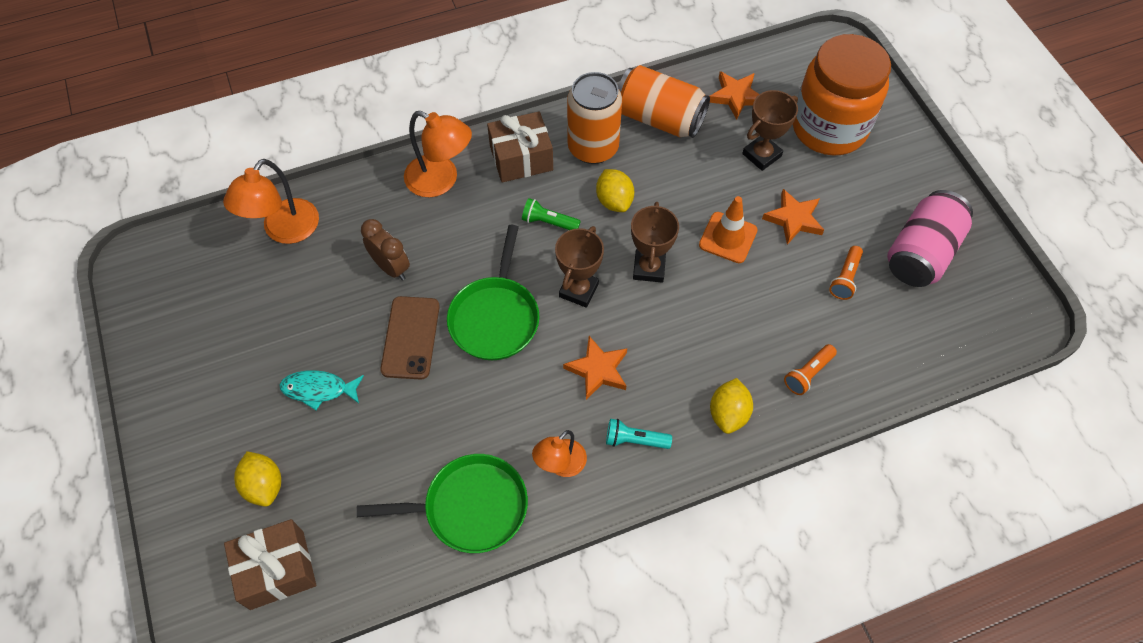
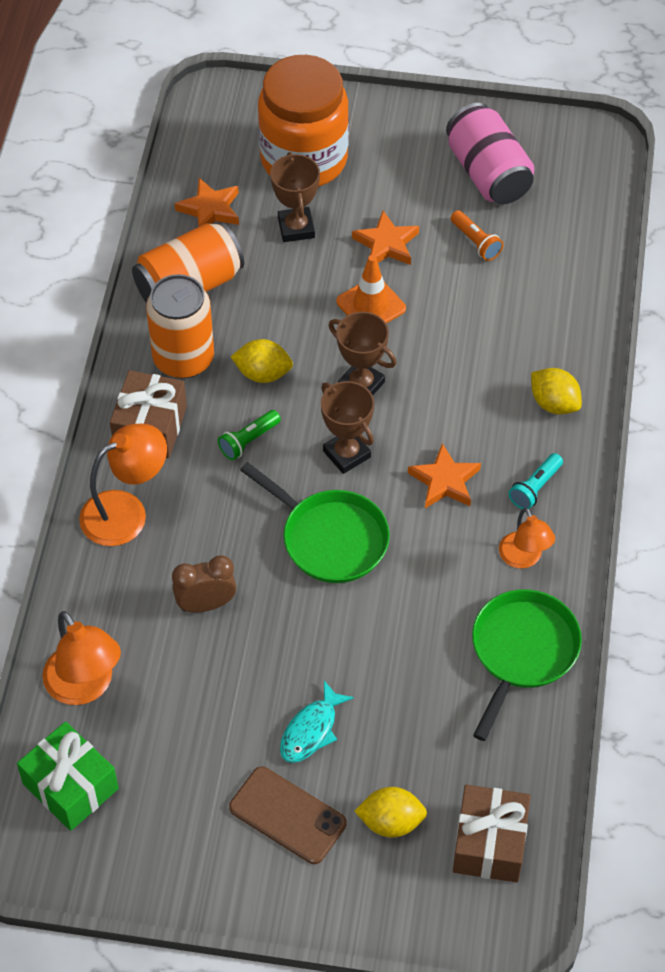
camera: 60 degrees left, 5 degrees down
(200, 263) = (70, 786): none -> green gift
(410, 337) = (304, 622): brown phone -> brown phone (287, 815)
(808, 374) = (552, 324): orange flashlight -> none

